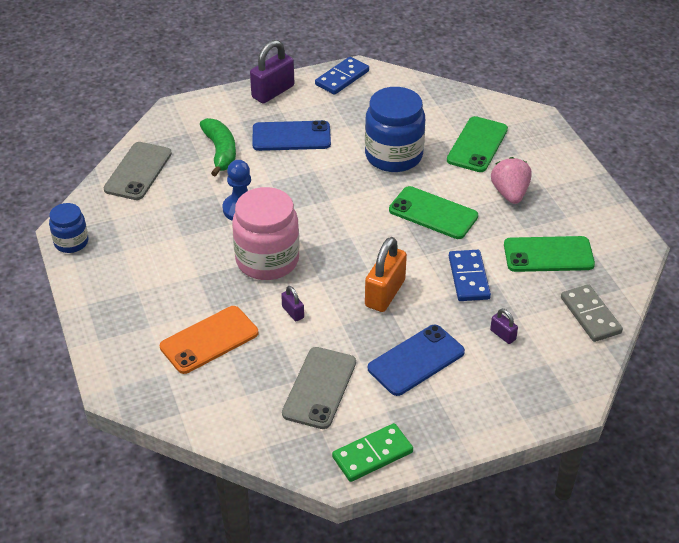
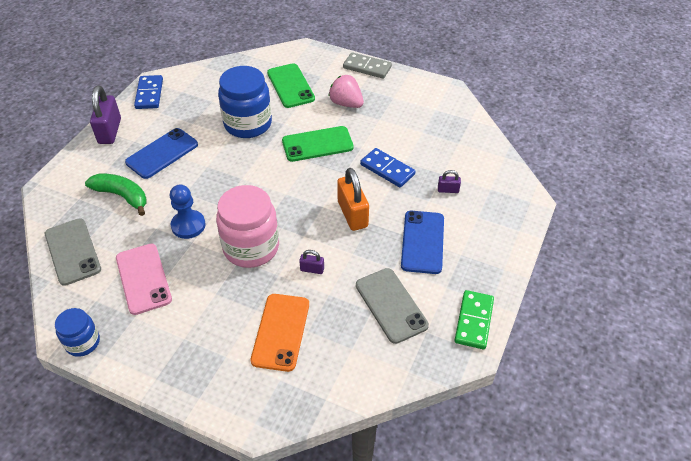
camera: 45 degrees left, 5 degrees up
(161, 226) = (143, 278): none -> pink phone
(548, 255) = (411, 125): green phone -> none
(590, 315) = (475, 145): grey domino -> grey domino (367, 67)

